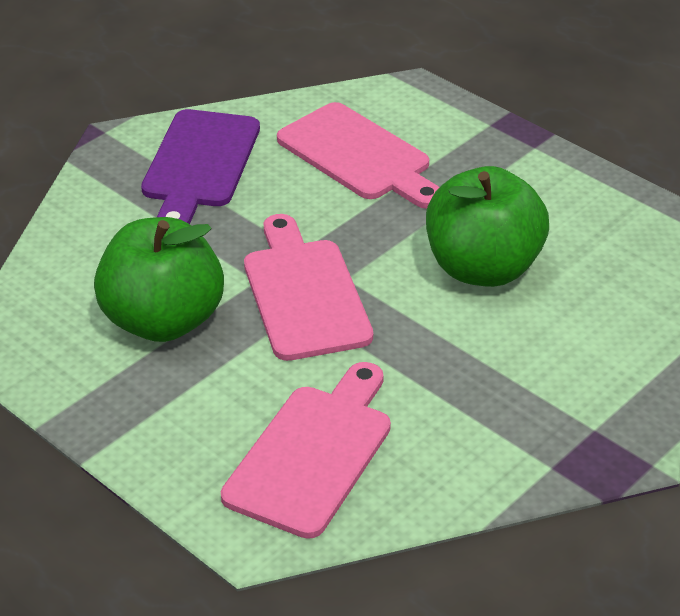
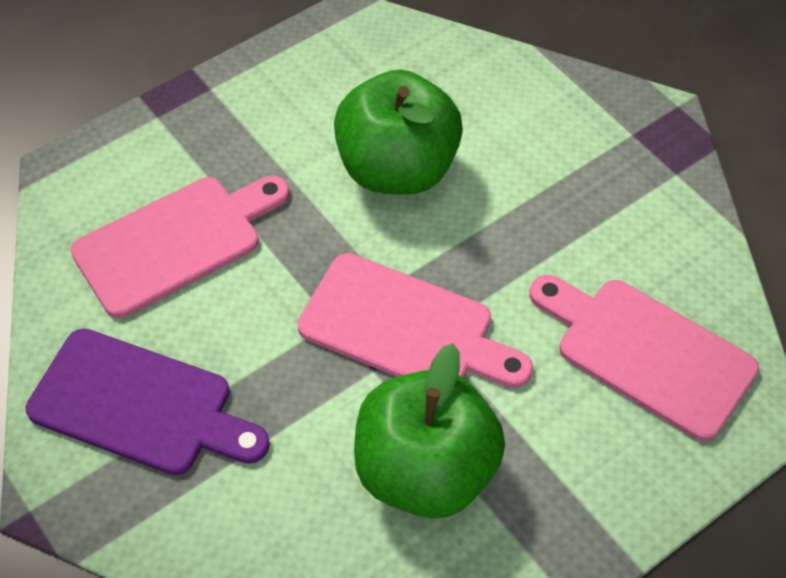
camera: 80 degrees left, 15 degrees up
(304, 293) = (405, 328): pink cutting board -> pink cutting board turned 150 degrees counterclockwise

